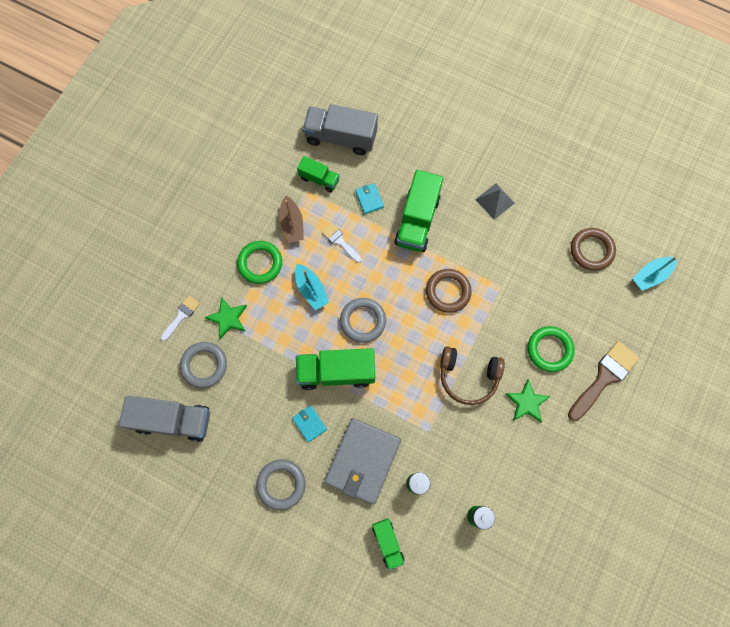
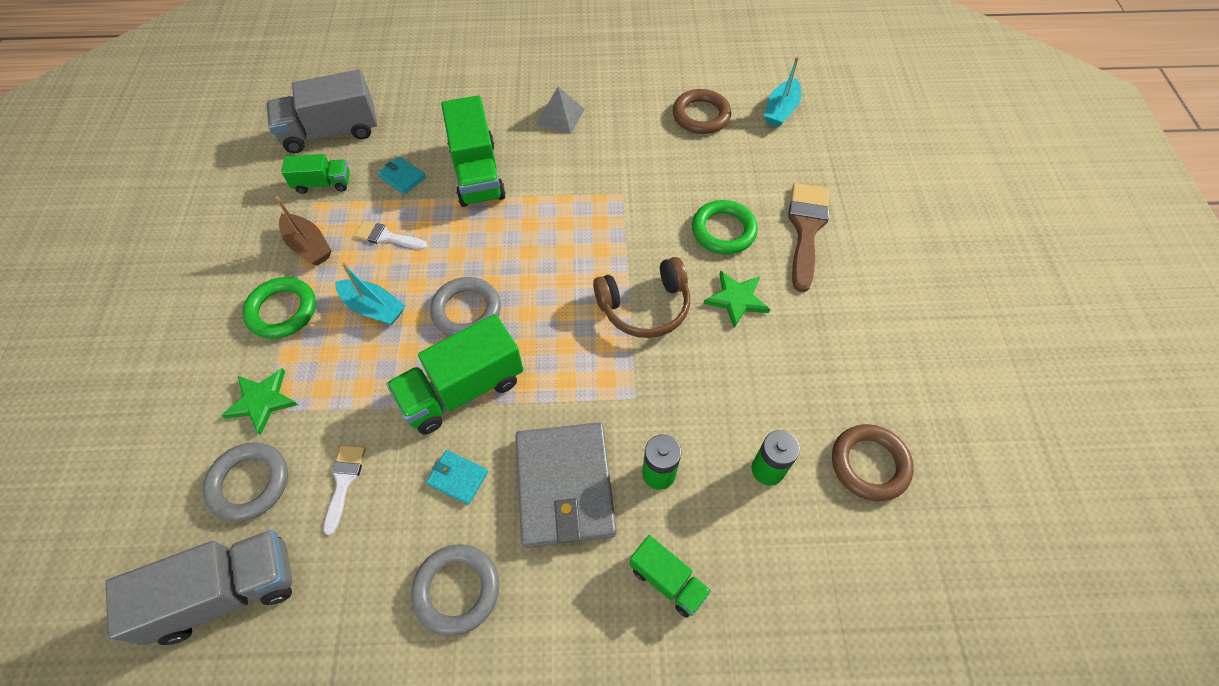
camera: 30 degrees left, 15 degrees down
(181, 316) = (183, 433): white brush -> white brush (344, 481)
(448, 291) = (560, 228): brown ring -> brown ring (869, 464)

